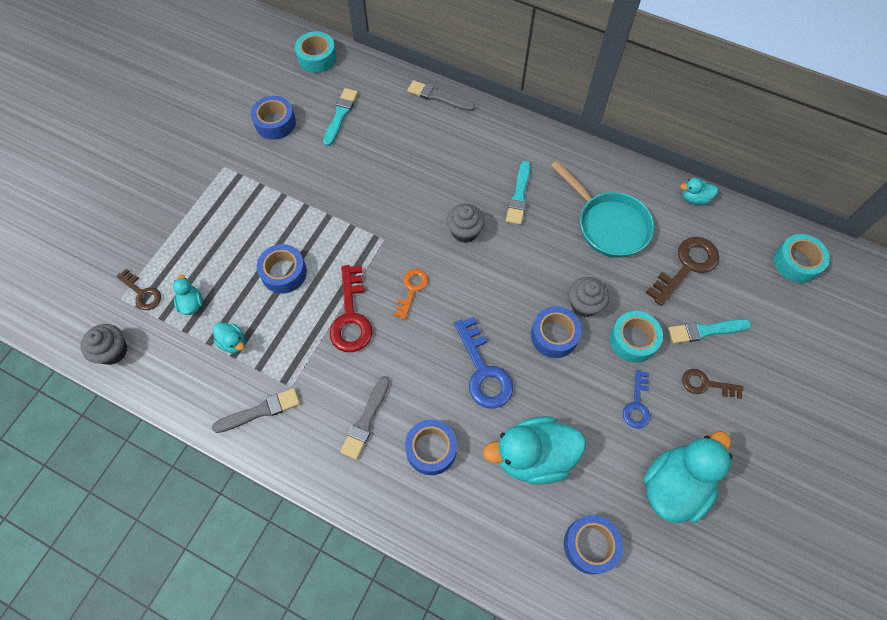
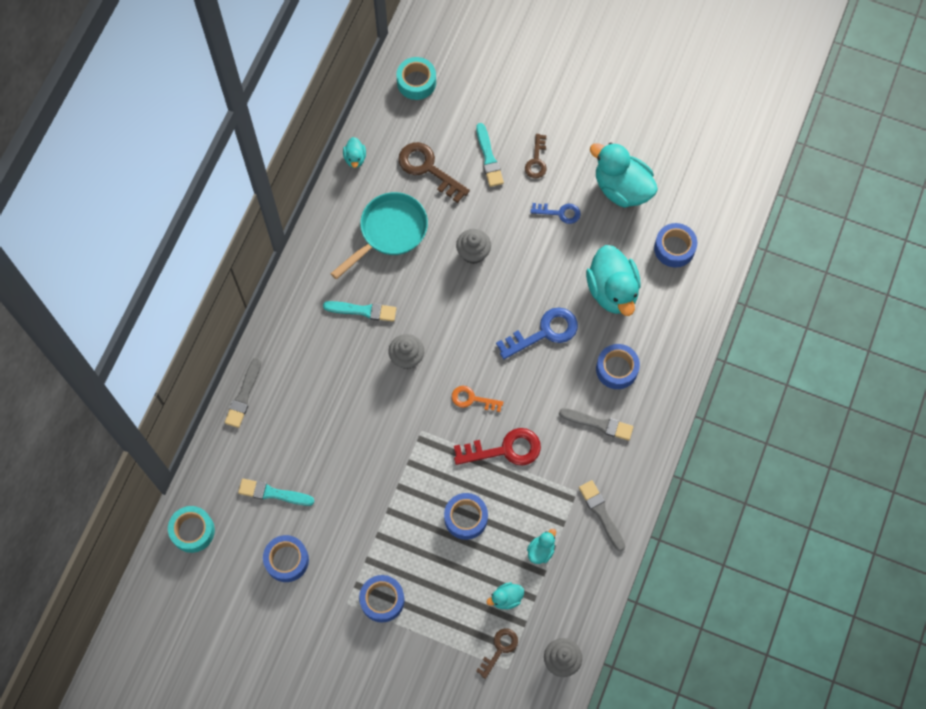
camera: 95 degrees left, 5 degrees up
(554, 335) = (505, 277): blue tape -> blue tape (382, 600)
(633, 340) = (503, 214): turquoise tape -> none

